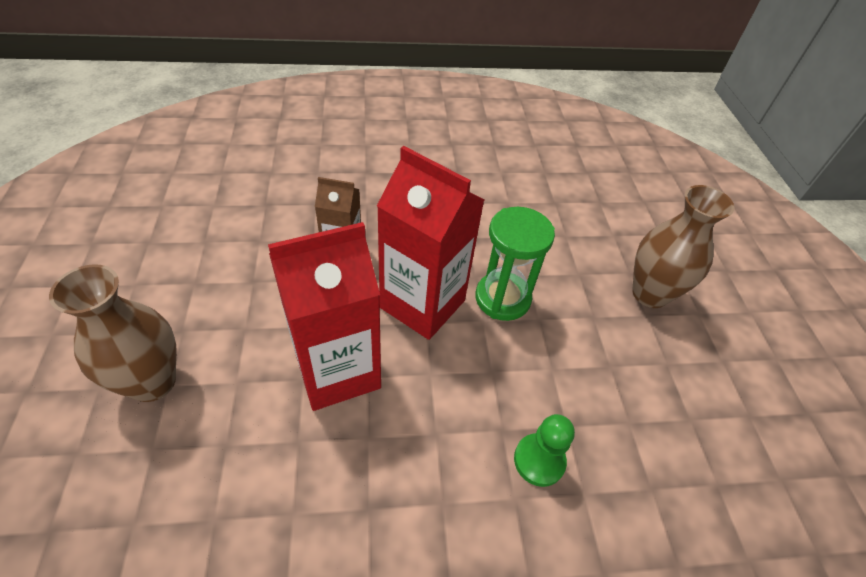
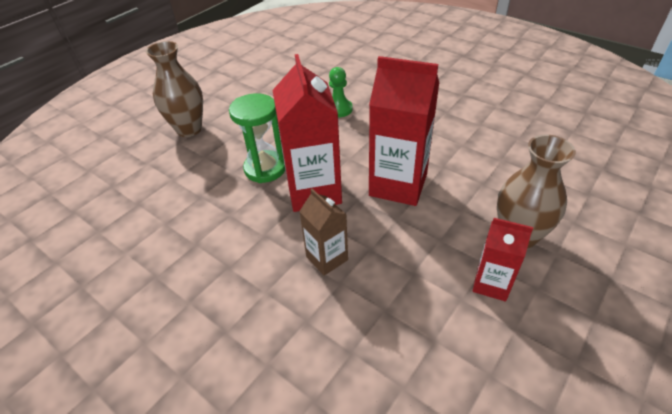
camera: 130 degrees left, 5 degrees down
(169, 311) = (491, 283): none -> red carton

